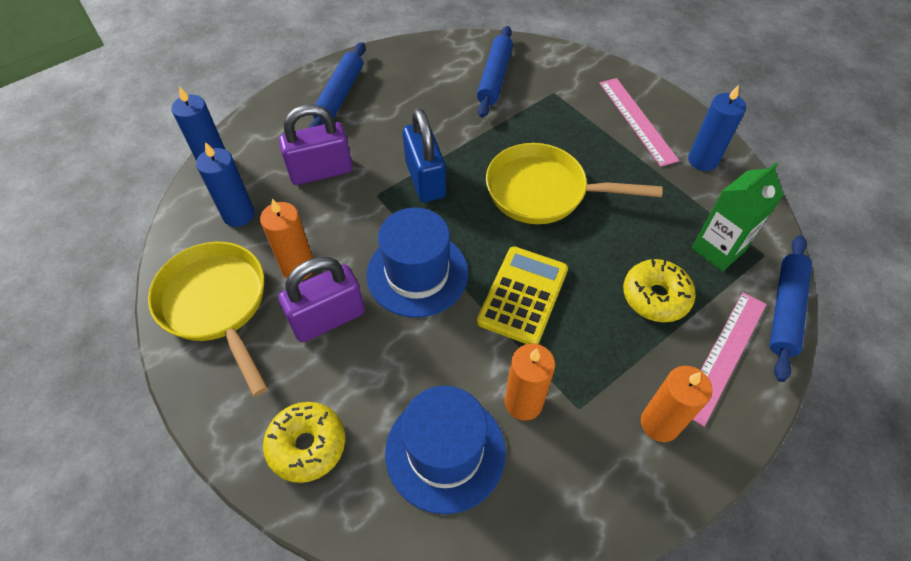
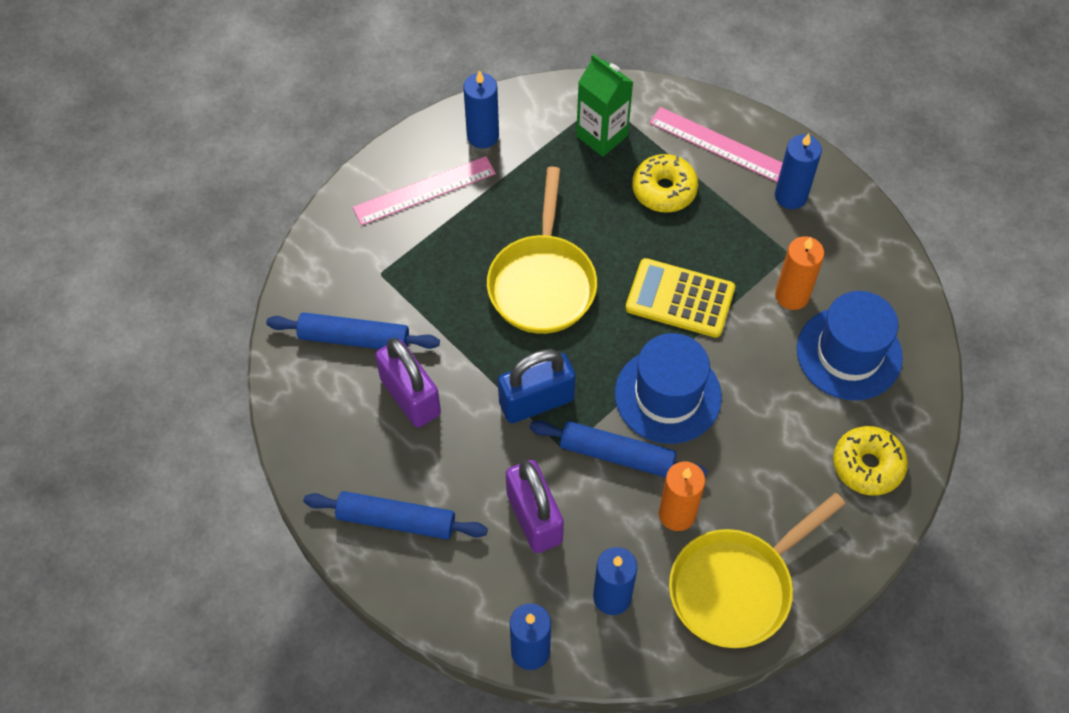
camera: 95 degrees left, 5 degrees up
(328, 318) = (734, 472): purple padlock -> purple padlock (410, 396)
(659, 423) = (790, 196): orange candle -> blue candle
(785, 310) = (663, 94): blue rolling pin -> blue rolling pin (617, 454)

